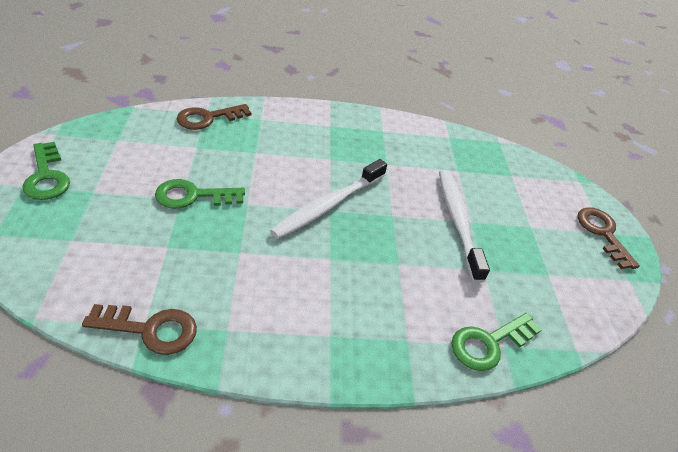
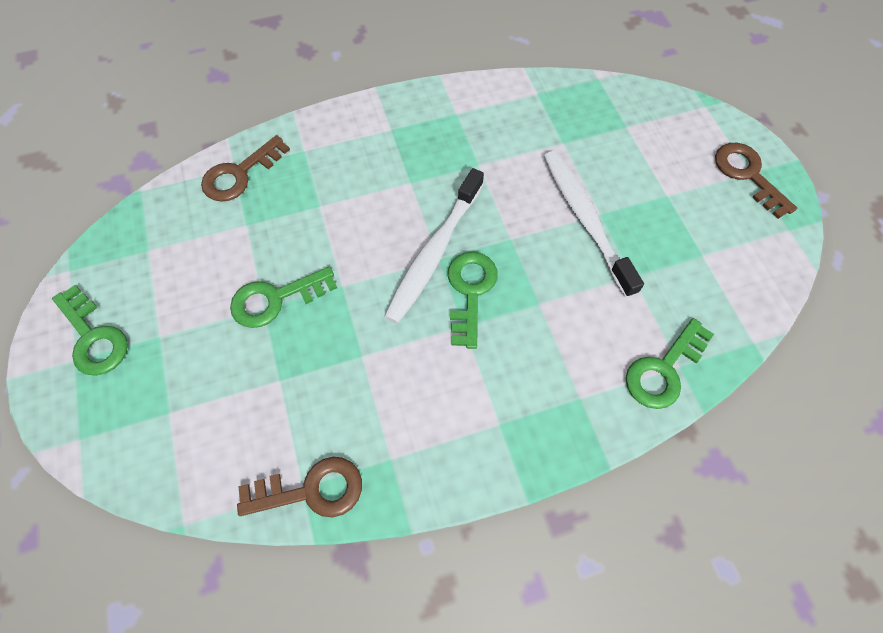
camera: 10 degrees left, 20 degrees up
(346, 238) = (470, 291): none -> green key

